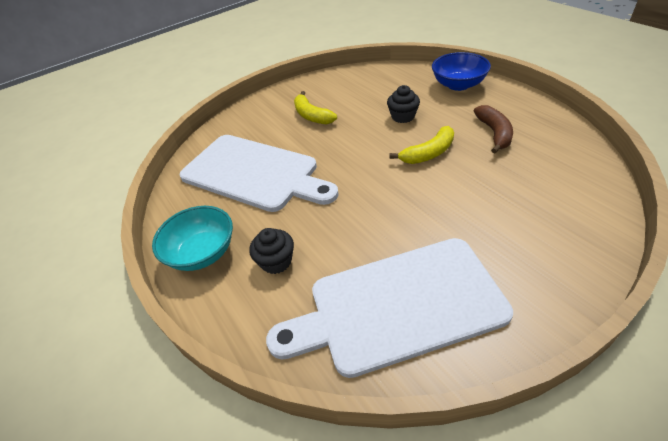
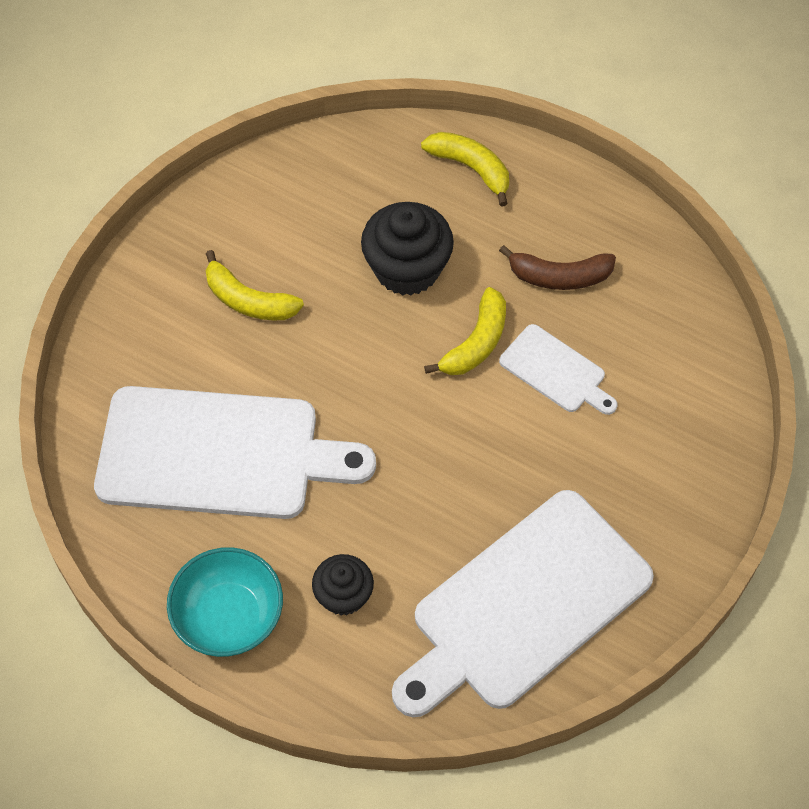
camera: 30 degrees left, 15 degrees up
(403, 116) = (407, 269): black cupcake -> black cupcake, size x1.66
(458, 85) = (471, 168): blue bowl -> yellow banana
(476, 176) = (556, 371): none -> white cutting board
(494, 133) = (559, 277): brown banana -> brown banana turned 120 degrees clockwise

